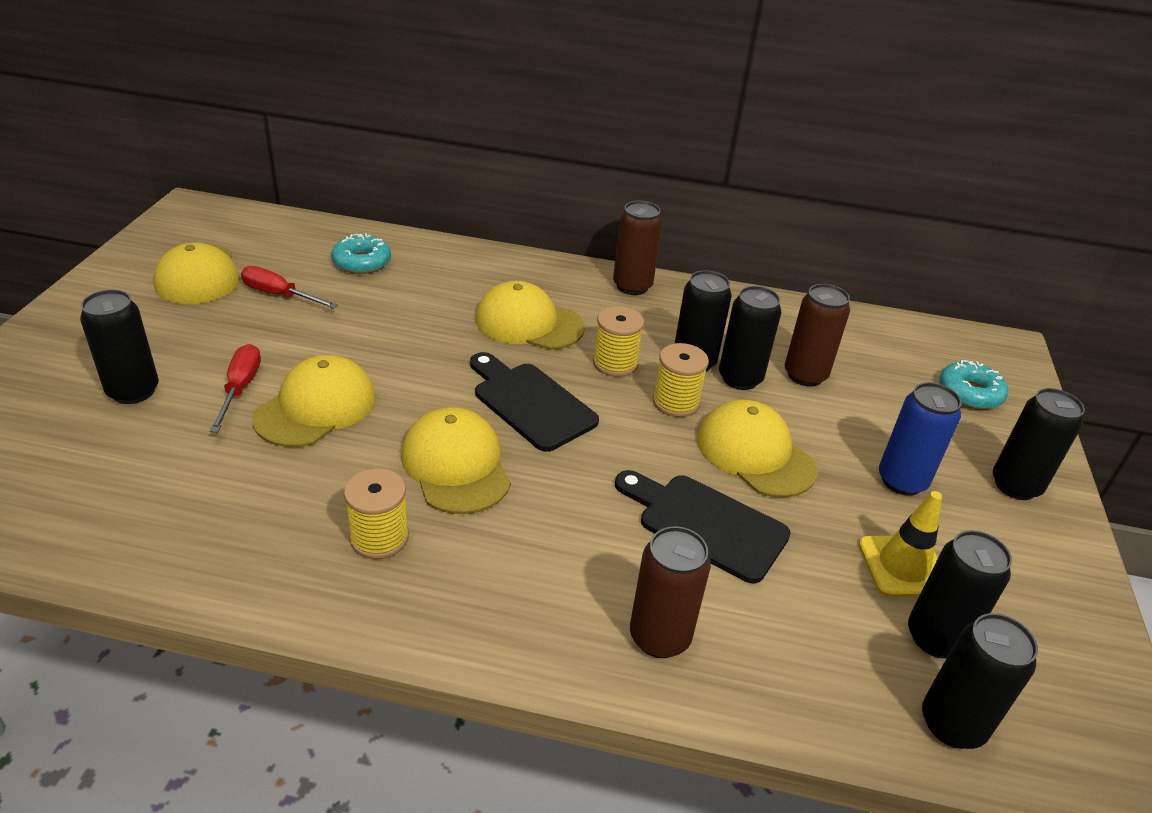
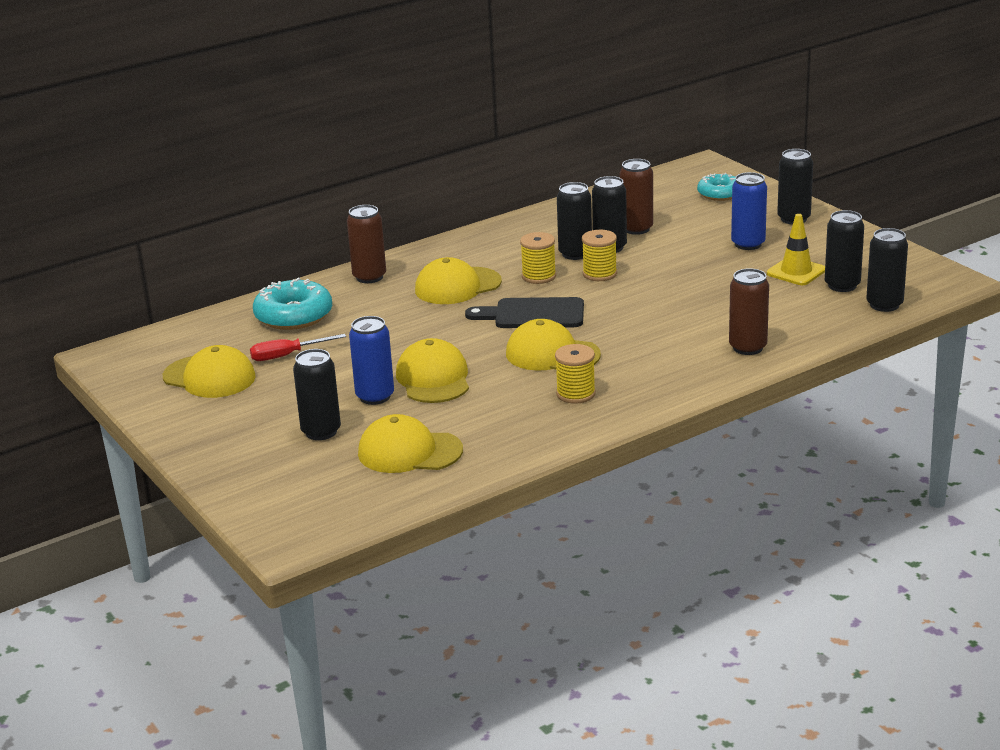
camera: 40 degrees left, 10 degrees down
(240, 388) = (375, 396): red screwdriver -> blue can
(362, 262) = (293, 315): turquoise donut -> turquoise donut, size x1.55
(632, 286) = (474, 240): brown can -> brown can (369, 277)
(705, 524) = (698, 306): black cutting board -> none
(755, 454) = (672, 271): yellow cap -> yellow cap (409, 452)

